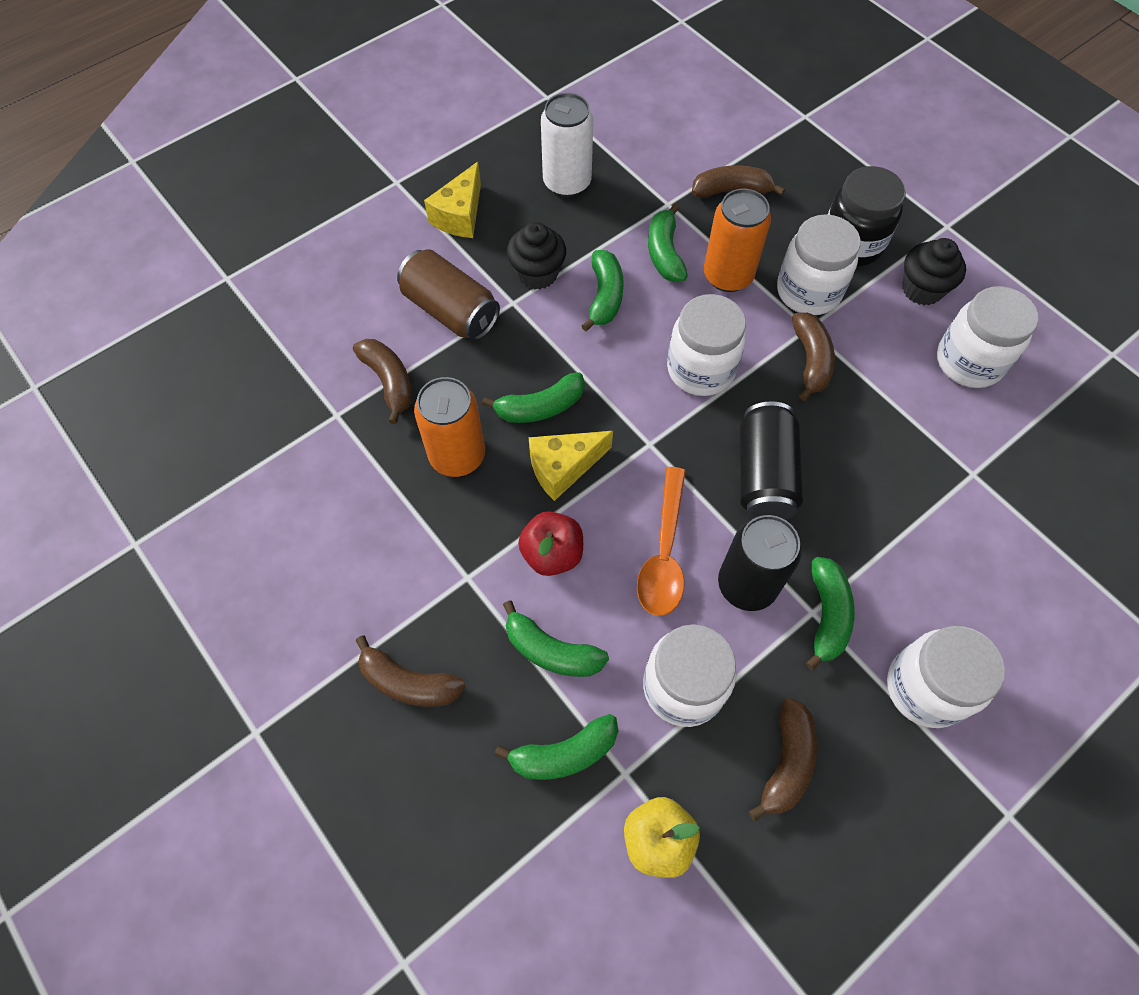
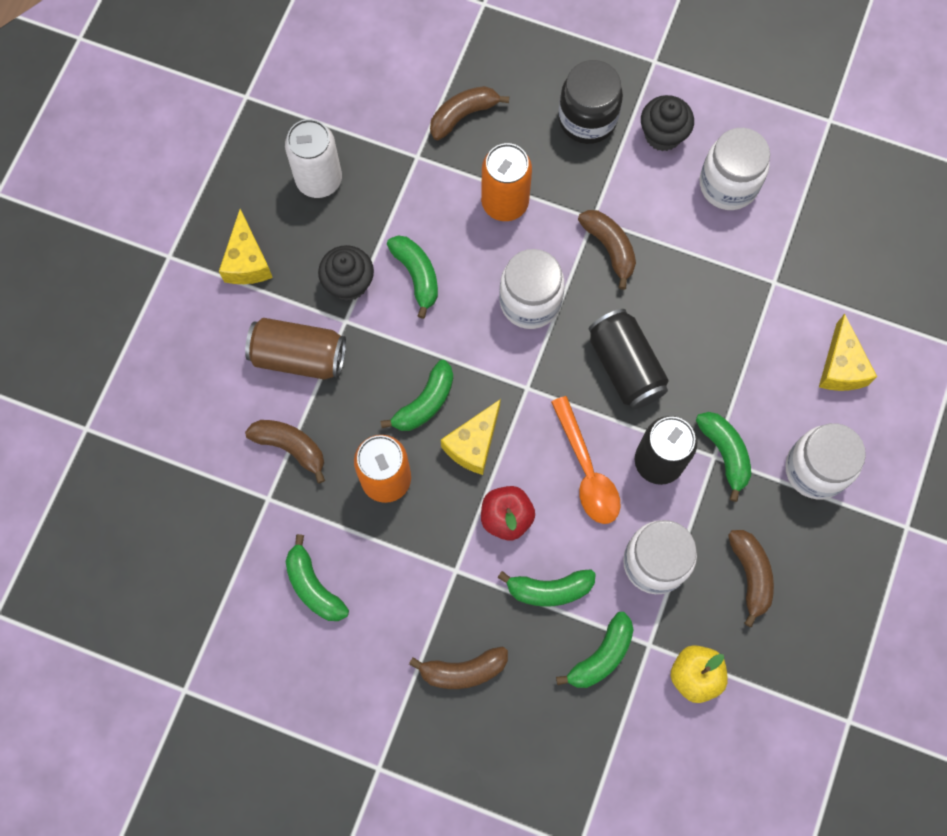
camera: 30 degrees left, 10 degrees up
(664, 253) = (442, 207): green banana -> green banana (314, 586)
(808, 291) = (576, 184): white jar -> none
(1010, 595) = (841, 366): none -> yellow cheese

